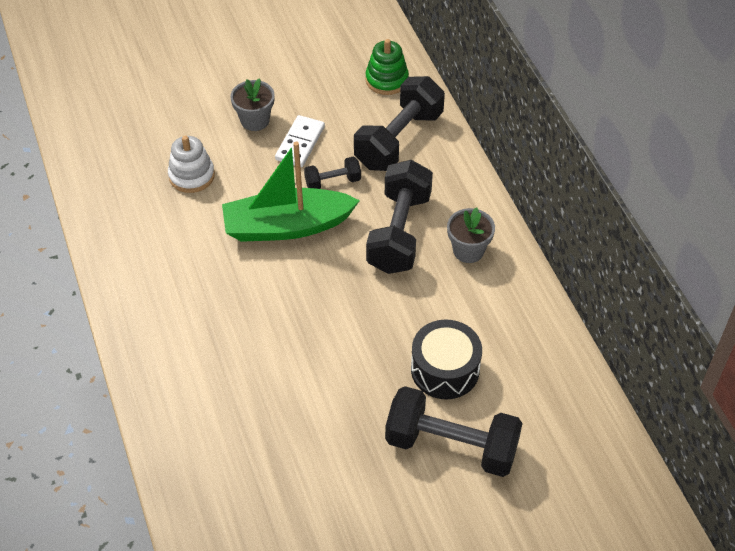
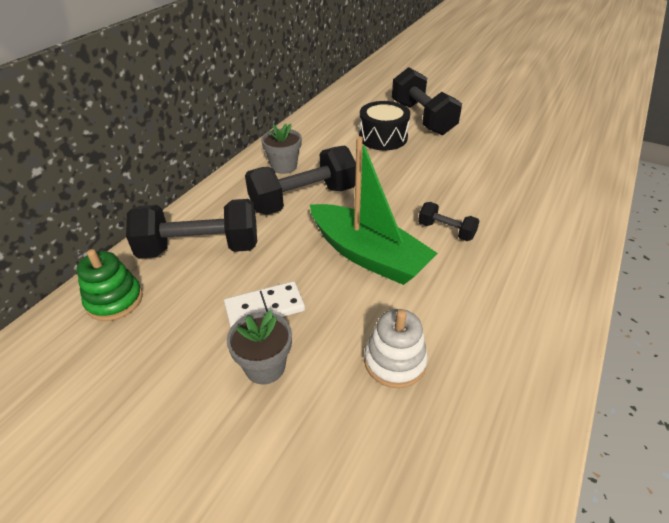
camera: 130 degrees left, 10 degrees down
(333, 182) = (291, 258): black dumbbell -> black dumbbell (446, 231)

